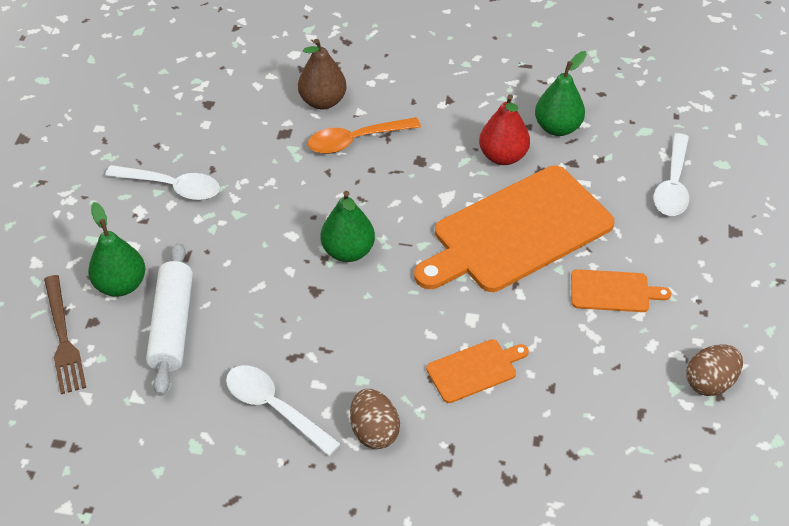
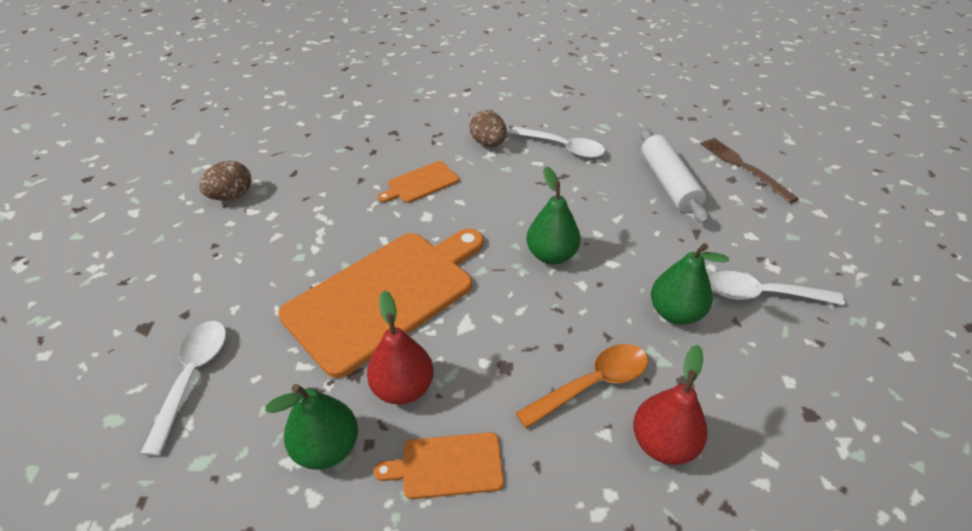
camera: 170 degrees right, 5 degrees down
(121, 285) = (733, 204): green pear -> green pear (675, 313)
(323, 101) = (663, 443): brown pear -> red pear
(613, 291) = (295, 251): orange cutting board -> orange cutting board (447, 465)

